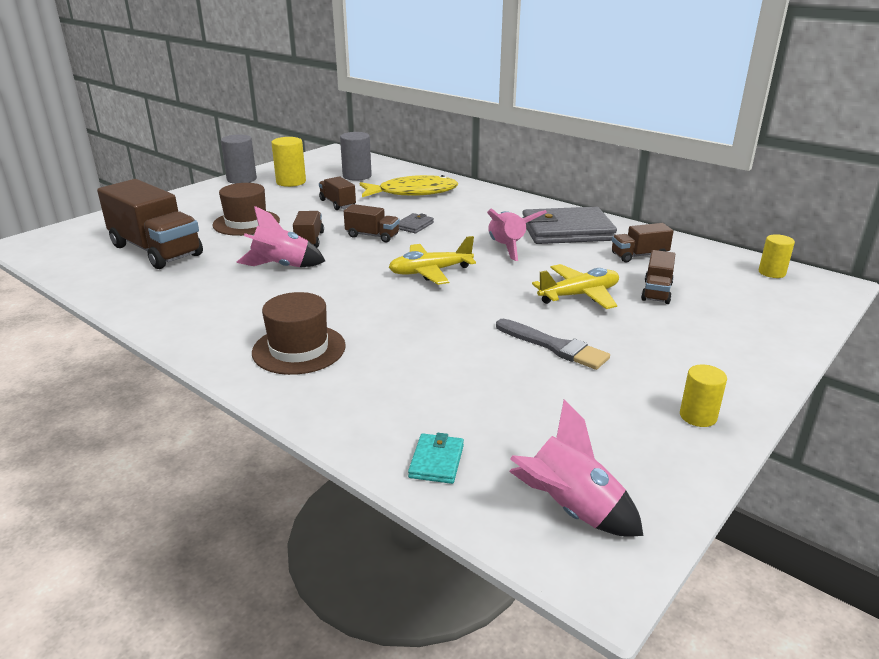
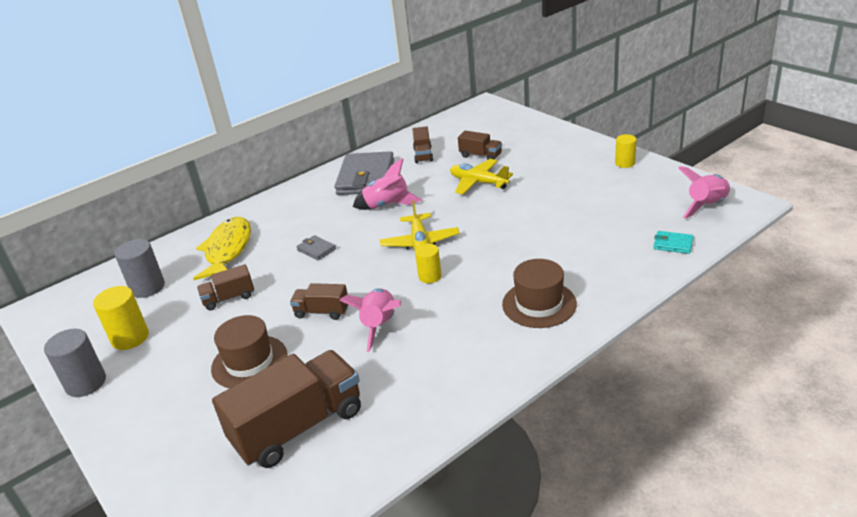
camera: 75 degrees left, 5 degrees up
(372, 236) = (329, 273): brown truck -> none
(554, 346) = (547, 198): grey brush -> none
(579, 295) = (478, 183): yellow plane -> yellow plane turned 45 degrees counterclockwise
(772, 273) = (464, 117): yellow cylinder -> yellow cylinder (430, 276)

